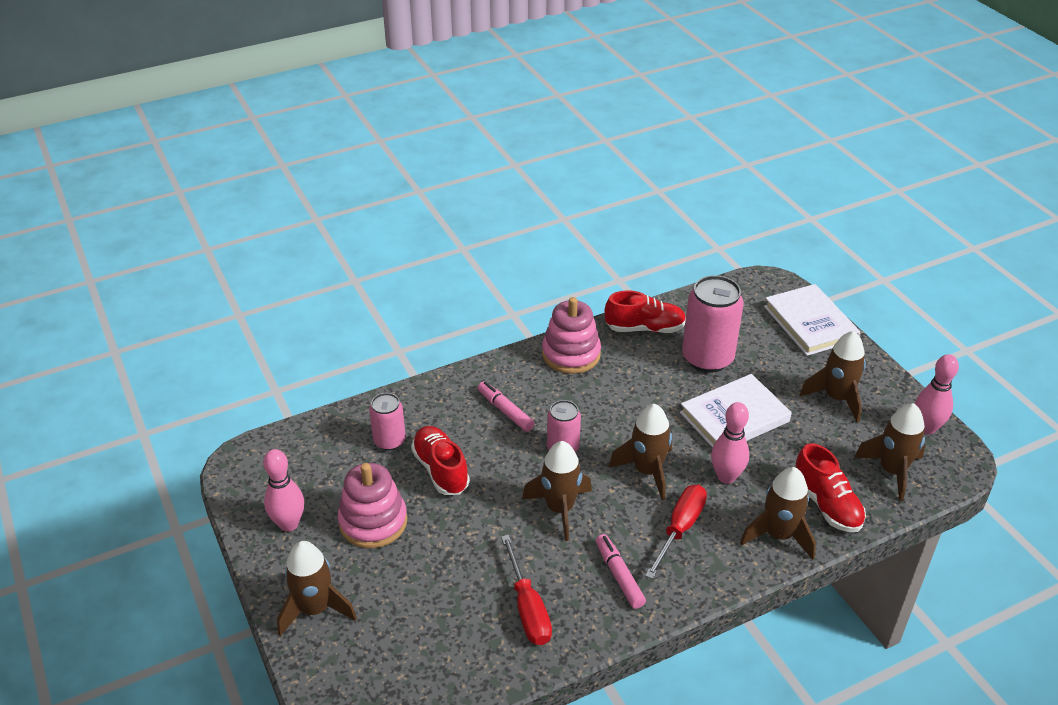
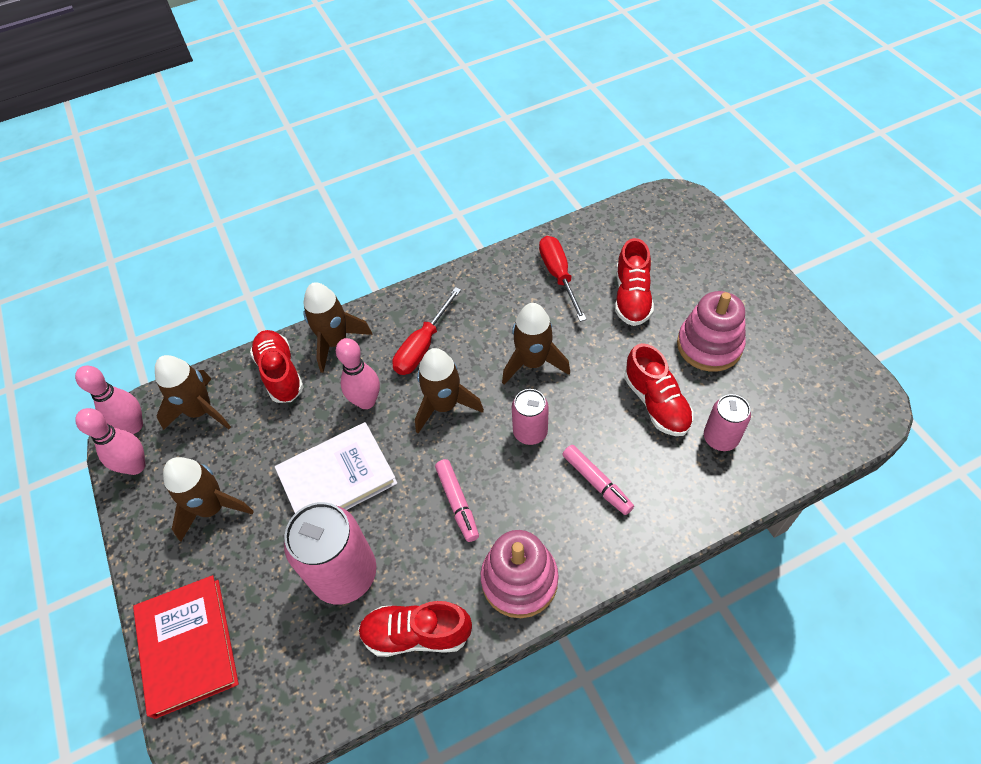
camera: 175 degrees left, 15 degrees up
(289, 524) = (789, 341): pink bowling pin -> pink bowling pin (134, 426)
(315, 609) = (734, 269): brown rocket -> none
(444, 578) = (632, 297): none -> red shoe
(619, 575) = (482, 303): pink marker -> pink marker (457, 503)
(810, 323) = (188, 646): white book -> red book

